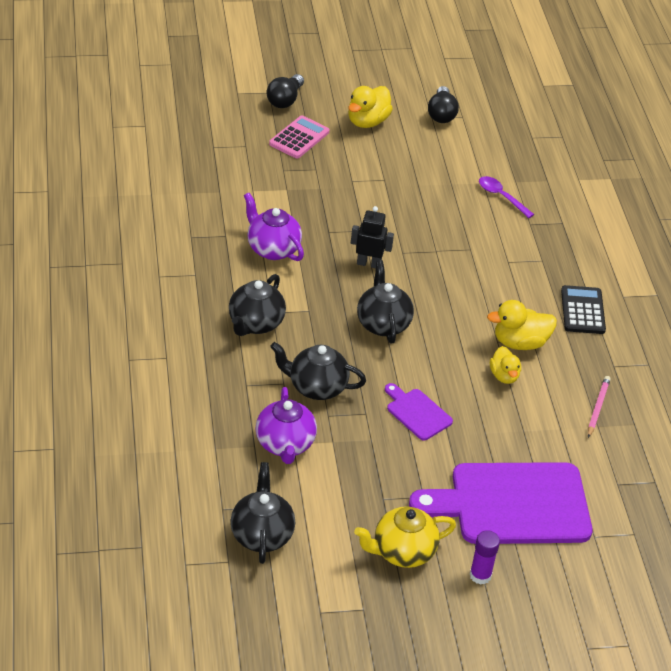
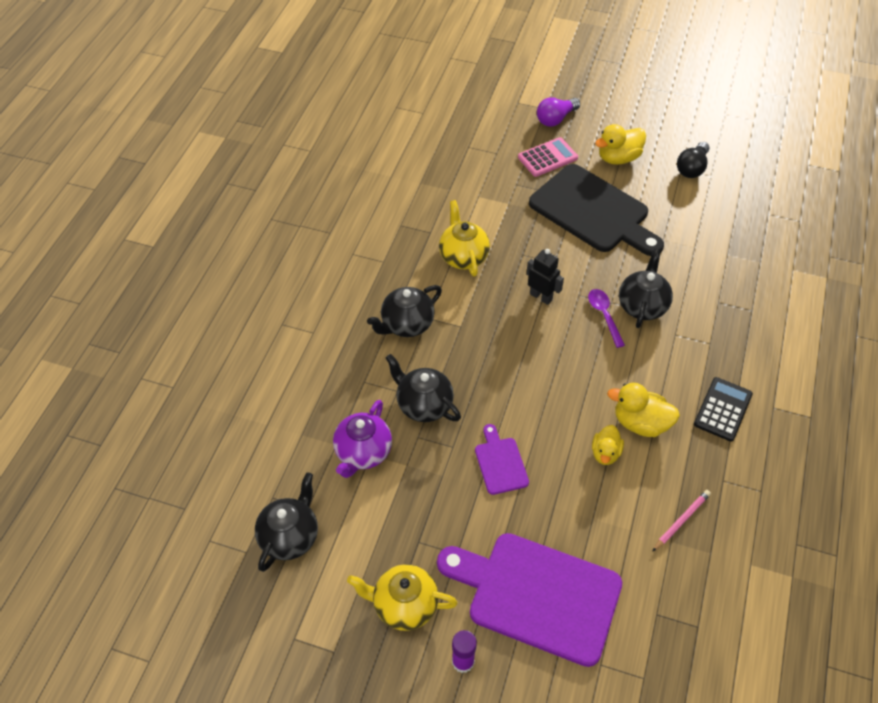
camera: 30 degrees right, 10 degrees up
(272, 249) = (463, 257): purple teapot -> yellow teapot
(285, 100) = (555, 119): black light bulb -> purple light bulb
(372, 176) = (593, 211): none -> black cutting board
(383, 324) = (520, 361): black teapot -> black teapot (642, 306)
(501, 197) = (705, 266): purple spoon -> purple spoon (604, 316)

